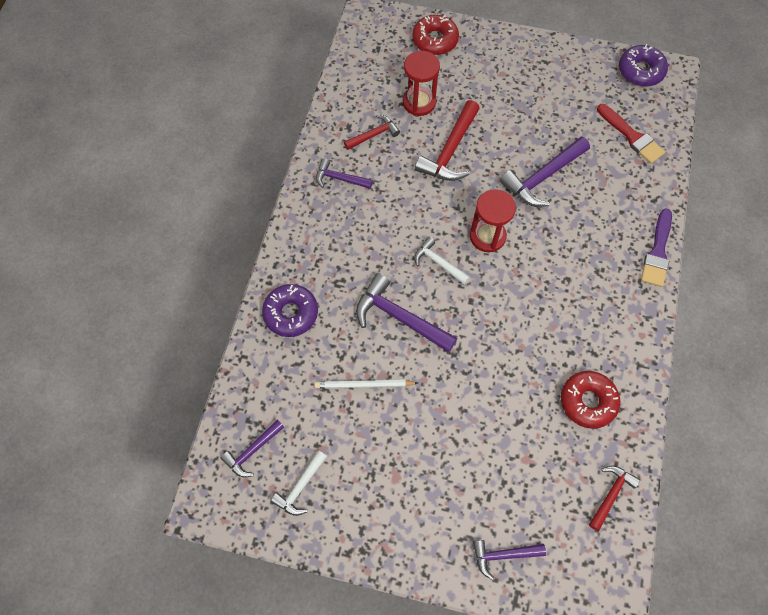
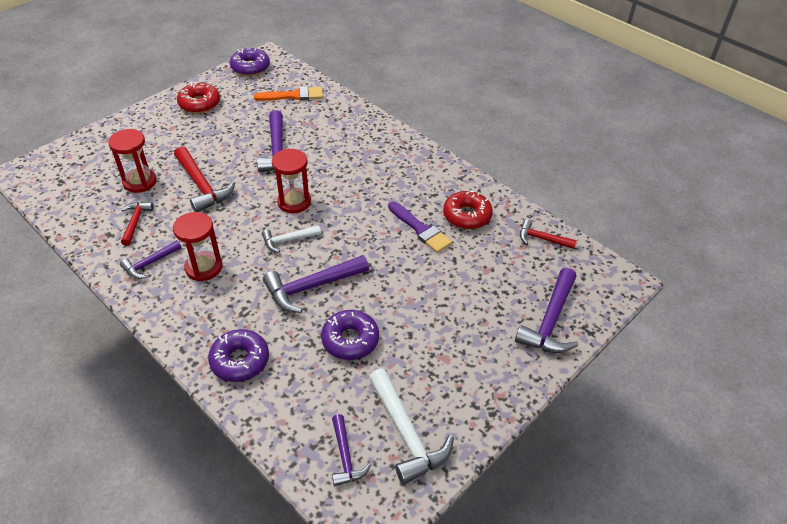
camera: 60 degrees left, 20 degrees down
(300, 487) = (406, 433): white hammer -> white hammer, size x1.70
(363, 220) = (204, 267): none -> red hourglass
(364, 385) = (350, 340): white pencil -> purple donut
(435, 40) = (98, 146): red donut -> red donut (199, 103)
(503, 555) = (550, 321): purple hammer -> purple hammer, size x1.70
(611, 494) = (542, 239): red hammer -> red hammer turned 45 degrees counterclockwise
(631, 136) = (293, 96): red brush -> orange brush
(657, 252) = (388, 128): purple brush -> purple brush (420, 229)

